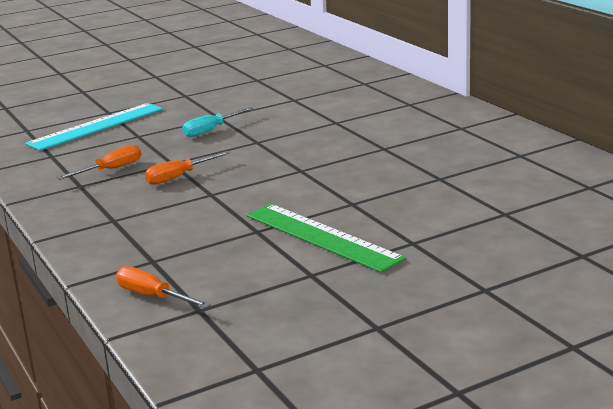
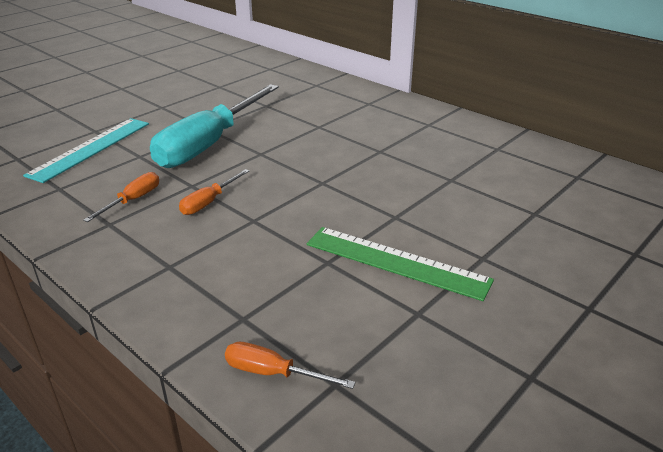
camera: 20 degrees left, 10 degrees up
(211, 130) = (209, 144): turquoise screwdriver -> turquoise screwdriver, size x2.38

